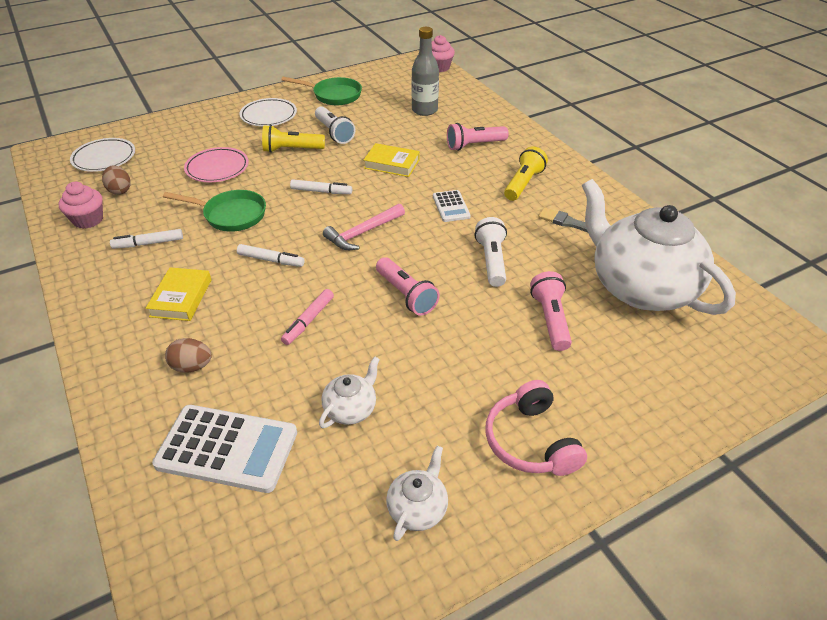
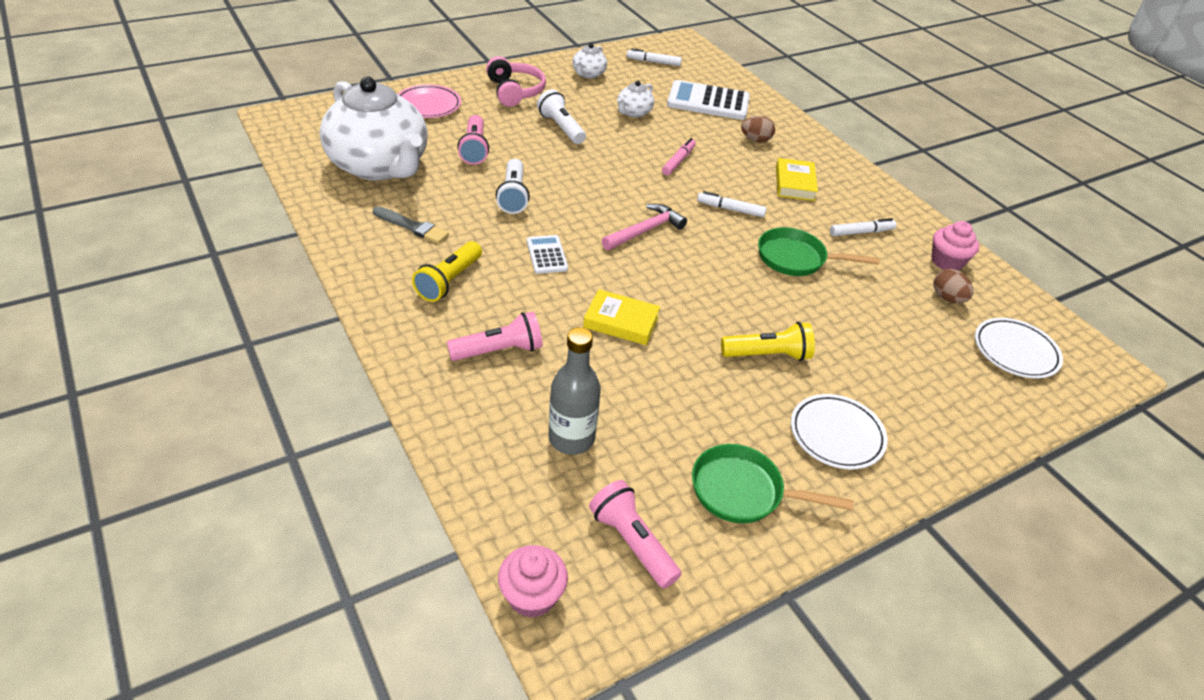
camera: 175 degrees right, 0 degrees up
(217, 168) = (852, 326): pink plate -> pink plate (428, 105)
(321, 191) = (704, 283): white marker -> white marker (653, 62)
(334, 133) = (715, 388): white flashlight -> white flashlight (561, 128)
(406, 295) = (597, 173): pink flashlight -> pink flashlight (632, 542)

